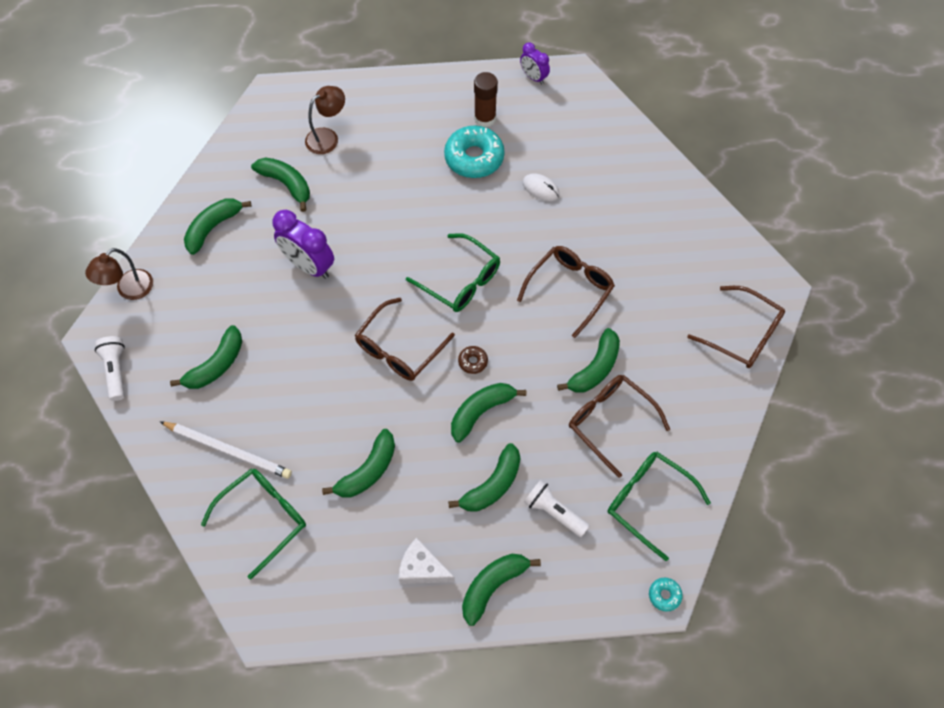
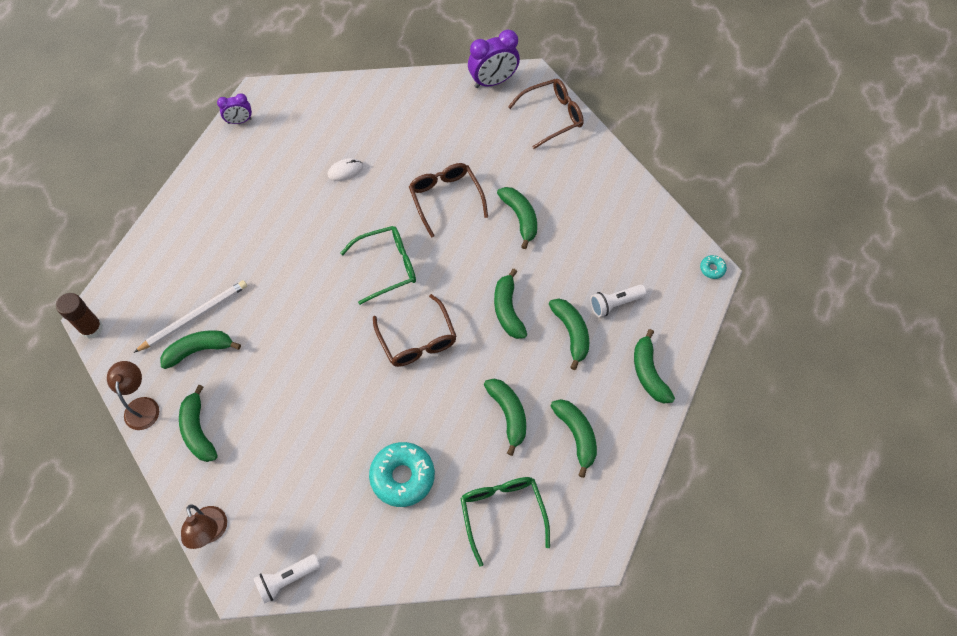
camera: 60 degrees left, 0 degrees up
(116, 371) = (287, 579): white flashlight -> white flashlight turned 45 degrees counterclockwise
(216, 365) = (338, 489): green banana -> green banana (576, 435)
(228, 450) = (425, 514): white pencil -> white pencil (194, 316)
(309, 266) = (294, 370): purple clock -> purple clock (493, 81)
(328, 137) = (176, 295): brown lamp -> brown lamp (142, 406)
(422, 568) = (609, 414): white cheese -> none
(473, 361) = (462, 294): brown donut -> none
(474, 158) = (282, 200): turquoise donut -> turquoise donut (402, 477)
(485, 118) = (251, 173): brown glue stick -> brown glue stick (91, 328)
(610, 422) = (567, 231): brown glasses -> none
(648, 501) = (640, 241): green glasses -> none

